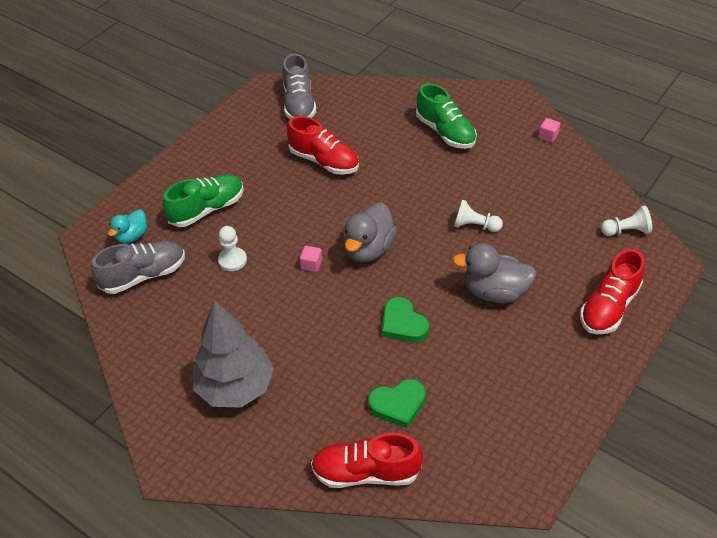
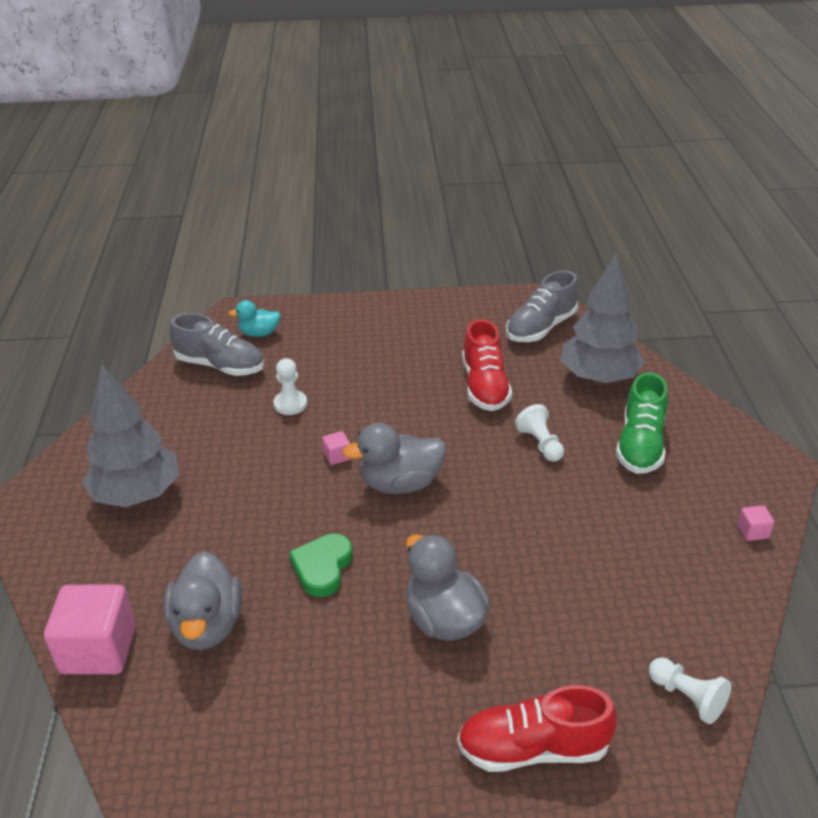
camera: 50 degrees right, 10 degrees down
(207, 209) = (336, 354): green shoe -> none
(366, 472) = (99, 649): red shoe -> pink cube
(373, 111) = (599, 378): none -> grey tree
(398, 405) = (207, 625): green heart -> grey duck
(475, 226) = (527, 547): white pawn -> white pawn (540, 444)

